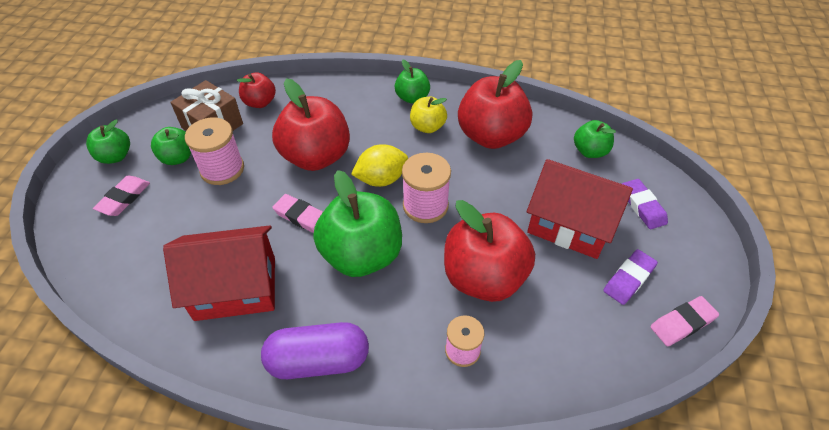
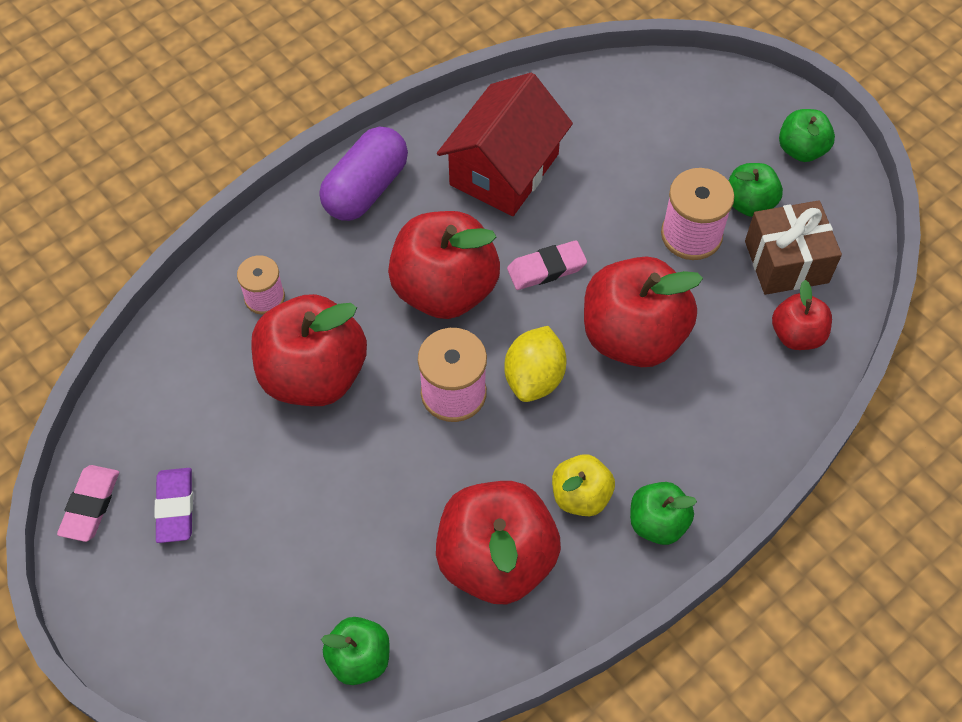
camera: 130 degrees right, 10 degrees up
(124, 198) = (717, 133): pink eraser -> none
(362, 255) = (444, 289): green apple -> red apple
(570, 224) = (287, 518): red house -> none
(642, 206) = (229, 626): purple eraser -> none

